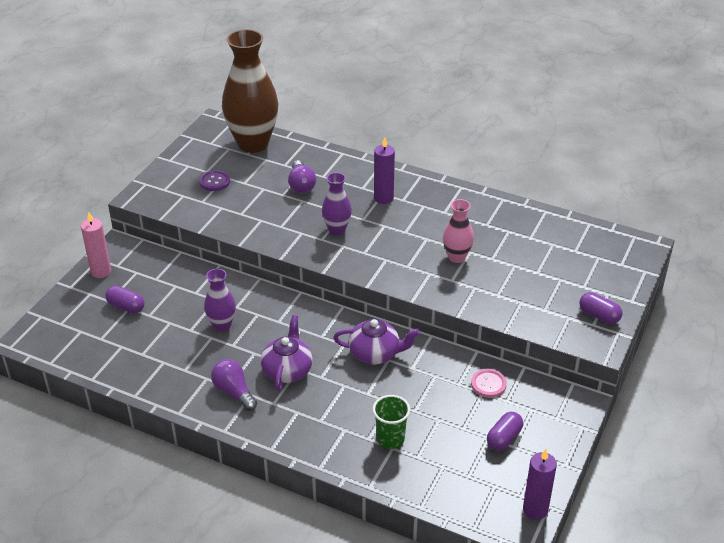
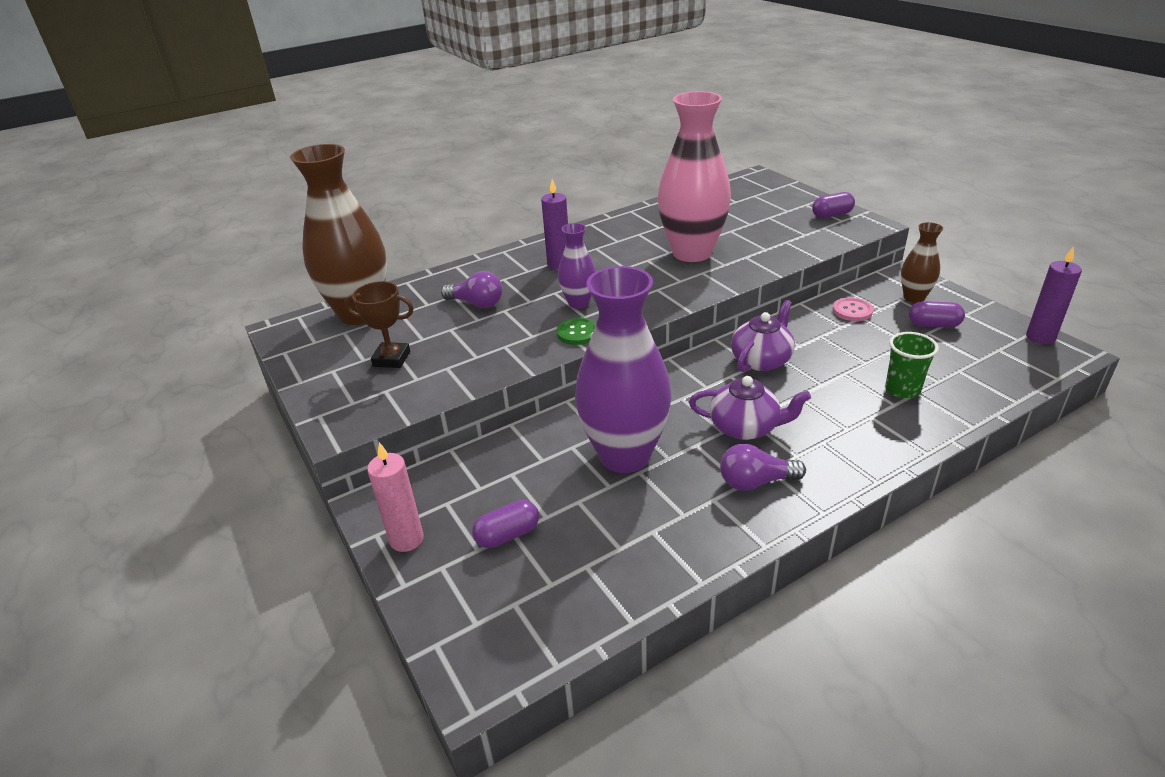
camera: 55 degrees left, 5 degrees down
(214, 182) = (391, 359): purple button -> brown trophy
(222, 325) = (624, 455): purple vase -> purple vase, size x2.03
(287, 370) = (745, 427): purple teapot -> purple teapot turned 150 degrees clockwise
(299, 244) = (577, 333): none -> green button
(456, 257) = (692, 253): pink vase -> pink vase, size x2.03
(504, 438) = (933, 325): purple capsule -> purple capsule turned 60 degrees counterclockwise
(542, 417) = (914, 297): none -> brown vase

